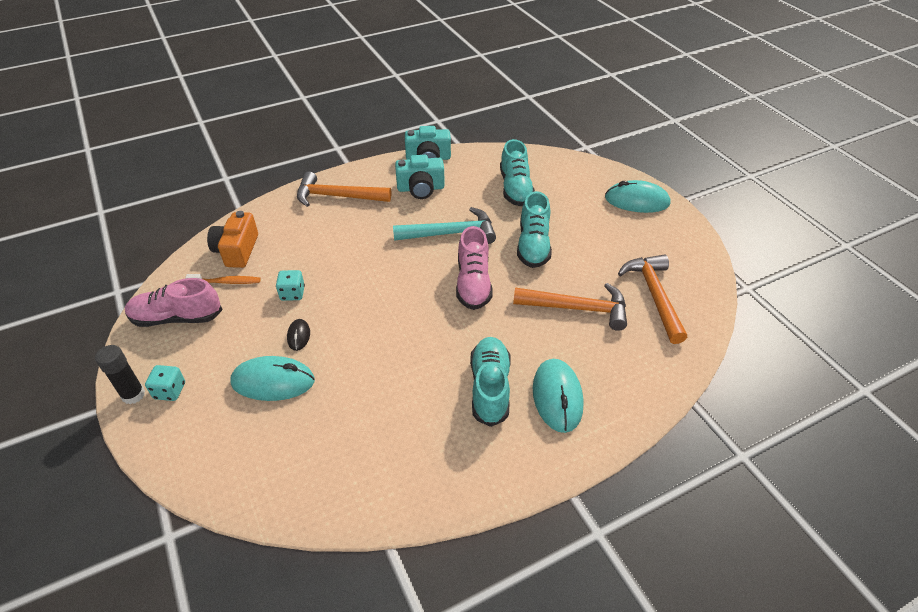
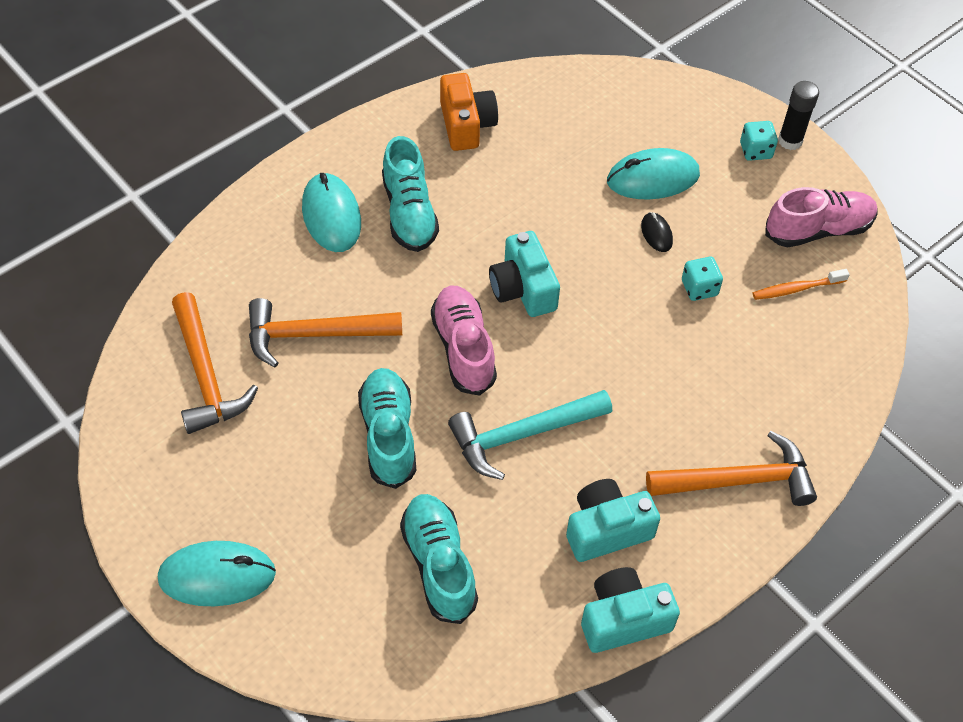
camera: 165 degrees right, 10 degrees up
(237, 250) = (821, 341): orange camera -> orange camera (466, 125)
(418, 314) = (523, 288): none -> turquoise camera

